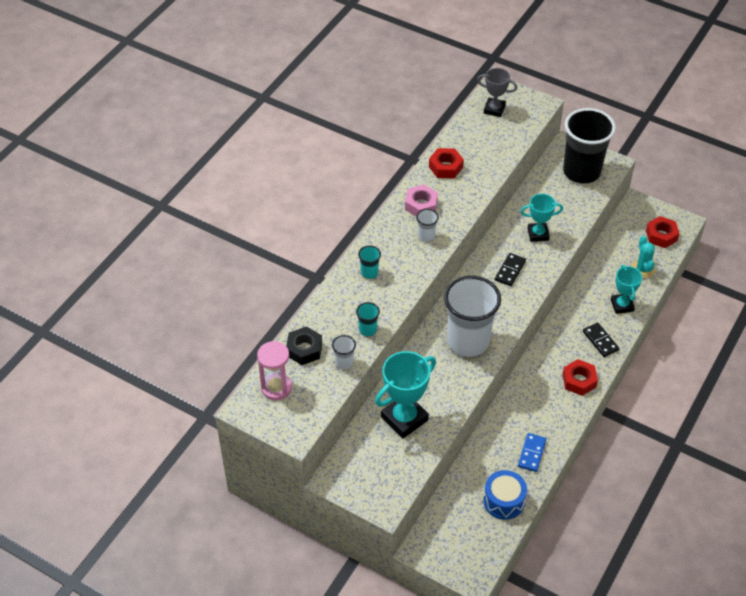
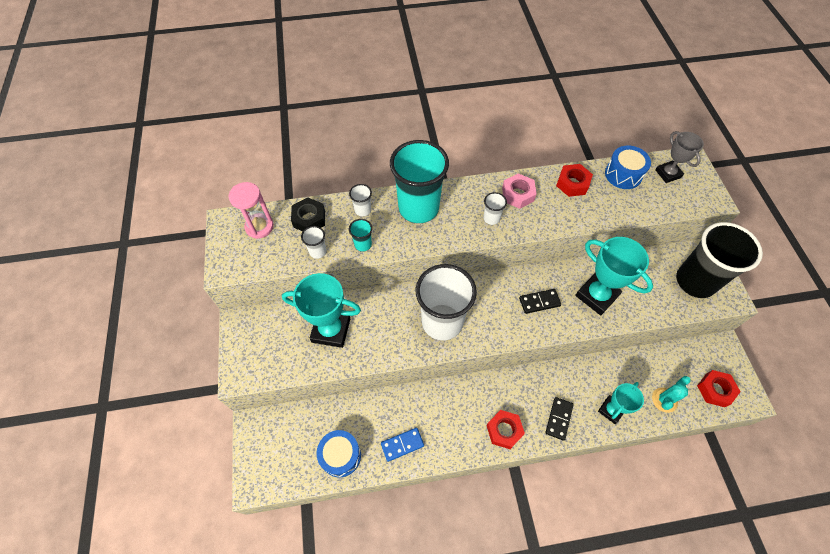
camera: 50 degrees right, 10 degrees up
(333, 309) = (363, 210): none -> white cup
(369, 273) = (418, 208): turquoise cup -> turquoise cup, size x2.43
(468, 133) = (623, 174): none -> blue drum
(538, 234) = (596, 296): turquoise trophy -> turquoise trophy, size x1.62

